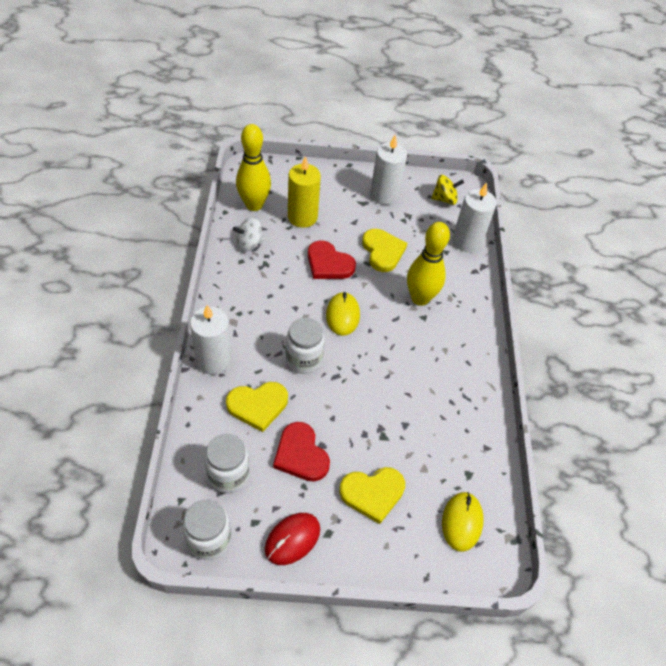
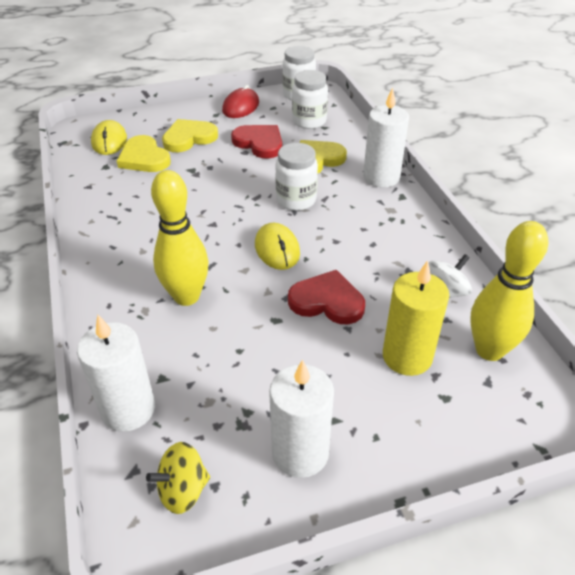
camera: 165 degrees right, 10 degrees down
(382, 251) = (260, 344): yellow heart -> yellow heart (144, 158)

